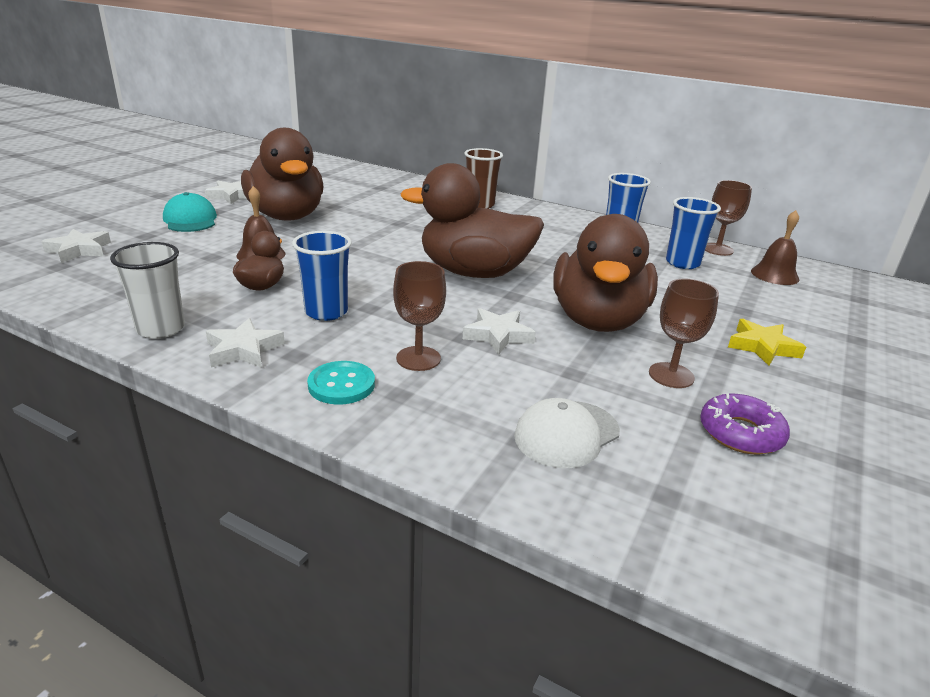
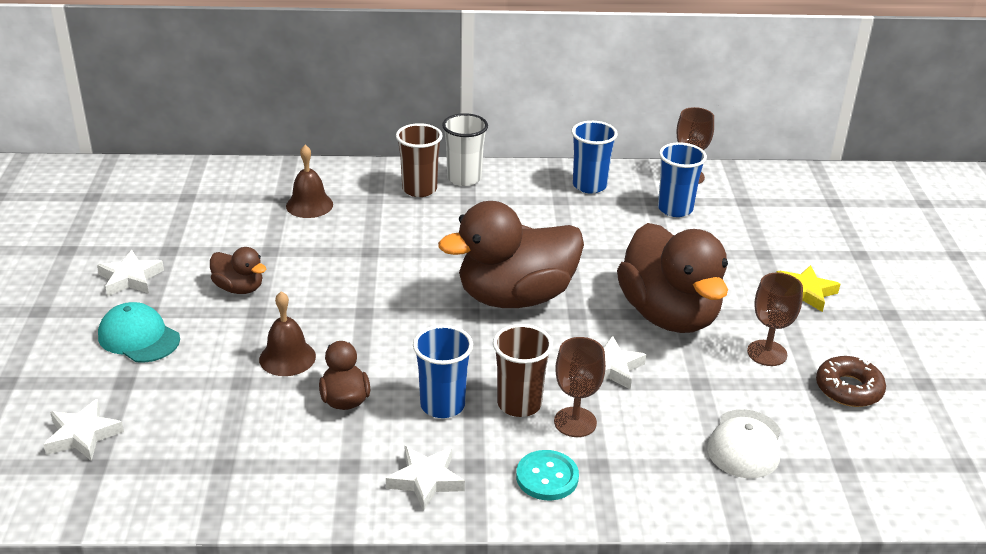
camera: 30 degrees left, 5 degrees up
(161, 329) = (322, 493): white cup -> white cup (464, 178)
(287, 216) = (239, 288): brown duck -> brown duck, size x0.46
(387, 331) = (519, 404): none -> brown cup
(740, 433) = (848, 389): purple donut -> brown donut
(774, 275) = (756, 195): brown bell -> brown bell (309, 205)

